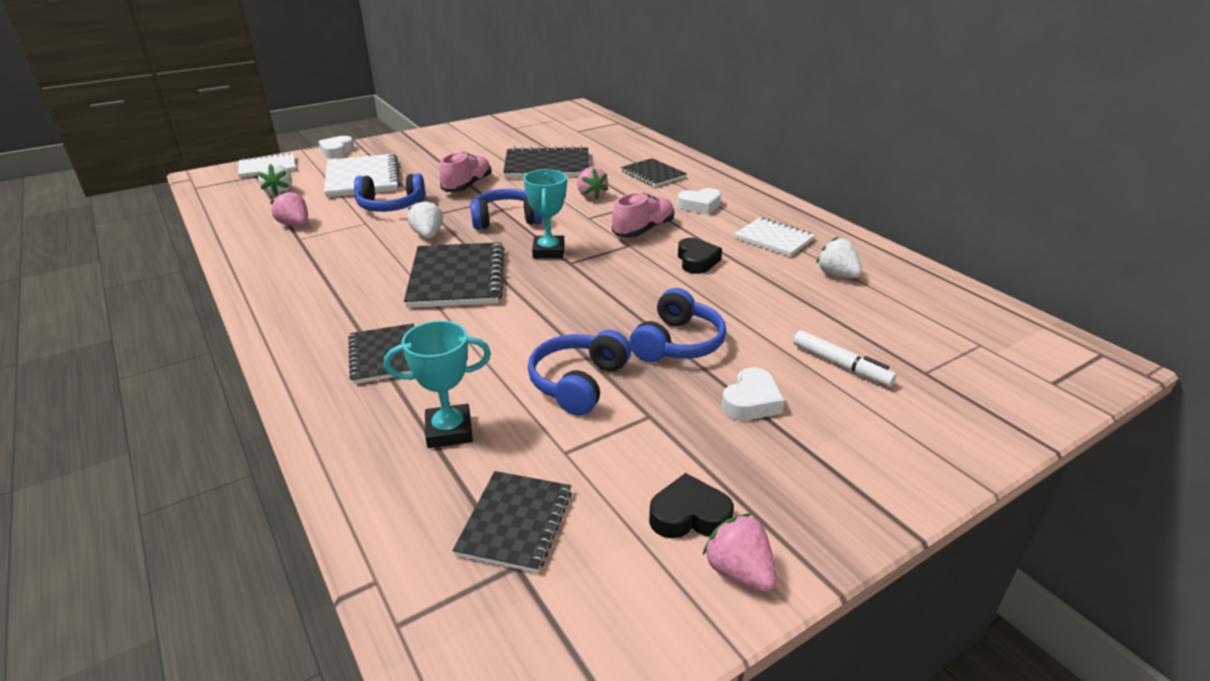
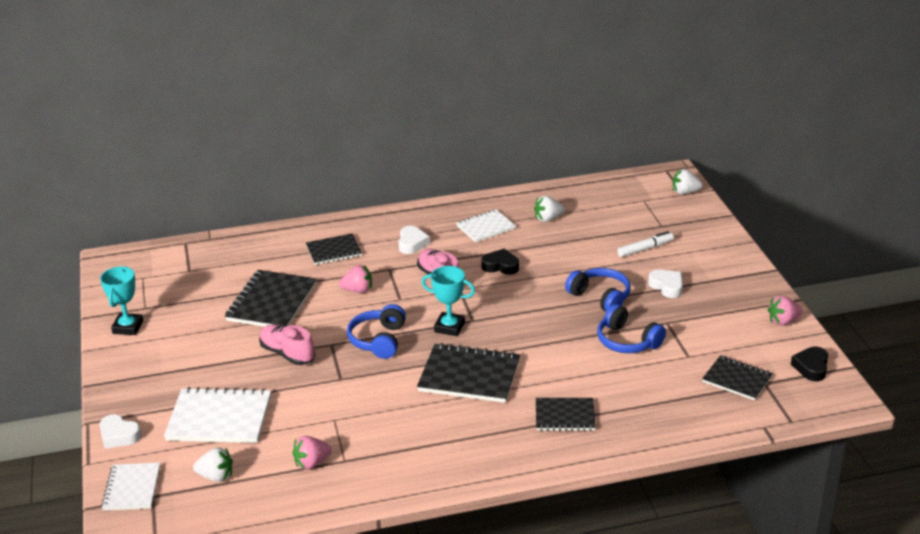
camera: 70 degrees left, 0 degrees up
(390, 206) = (305, 403): blue headphones -> none
(428, 235) = (383, 385): white strawberry -> white strawberry (685, 192)
(449, 431) = (656, 395): turquoise trophy -> turquoise trophy (128, 327)
(689, 515) = (746, 326): black heart -> black heart (811, 367)

